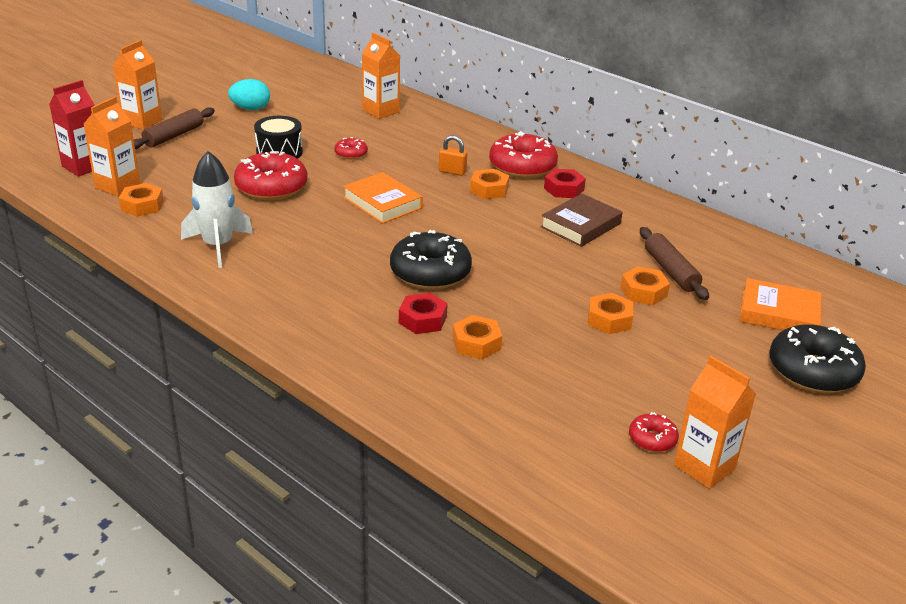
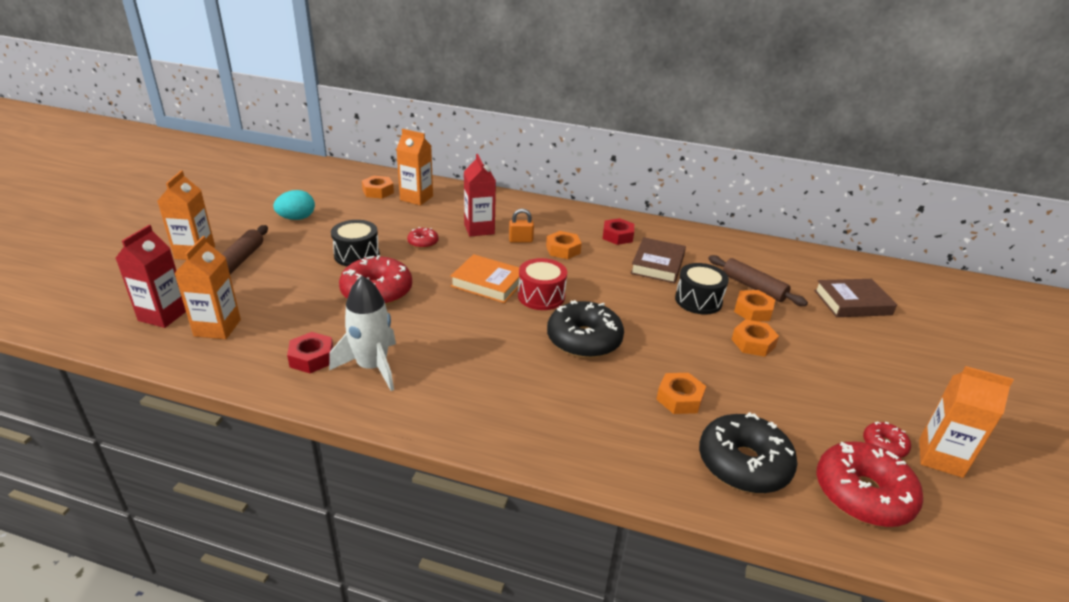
camera: 25 degrees left, 0 degrees up
(142, 205) = (260, 343): orange nut -> orange nut (378, 191)
(418, 152) = (479, 229): none -> red carton
(422, 319) = (617, 389): red nut -> red nut (312, 358)
(424, 226) = (541, 296): none -> red drum
(522, 167) = (570, 224): red donut -> red donut (862, 494)
(590, 268) = (698, 300): none -> black drum
(779, 313) = (852, 302): orange book -> brown book
(813, 371) = (918, 345): black donut -> black donut (743, 464)

